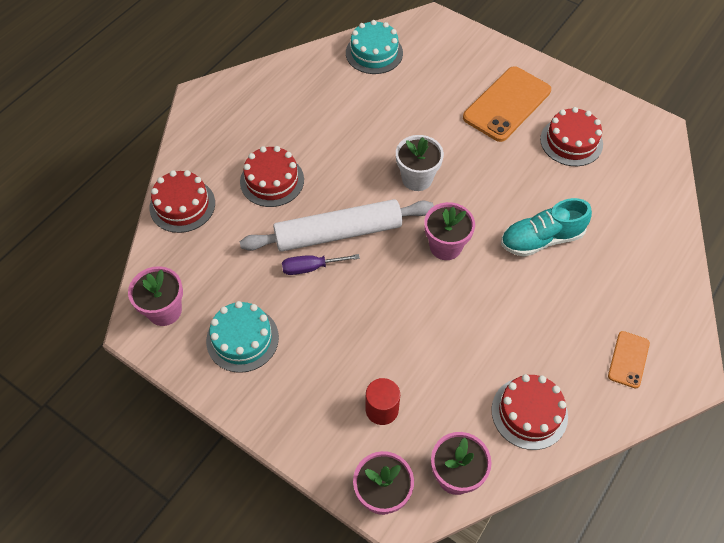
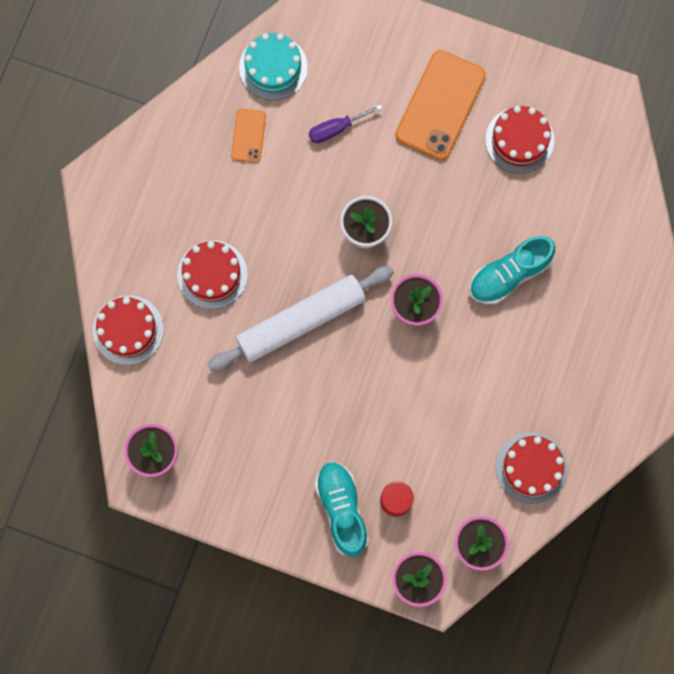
camera: 15 degrees left, 20 degrees up
(242, 339) = (243, 465): turquoise cake -> none
(311, 267) = (285, 369): purple screwdriver -> purple screwdriver (336, 129)
(325, 404) = (342, 509): none -> turquoise shoe
(628, 359) = (614, 388): orange phone -> orange phone (248, 135)

